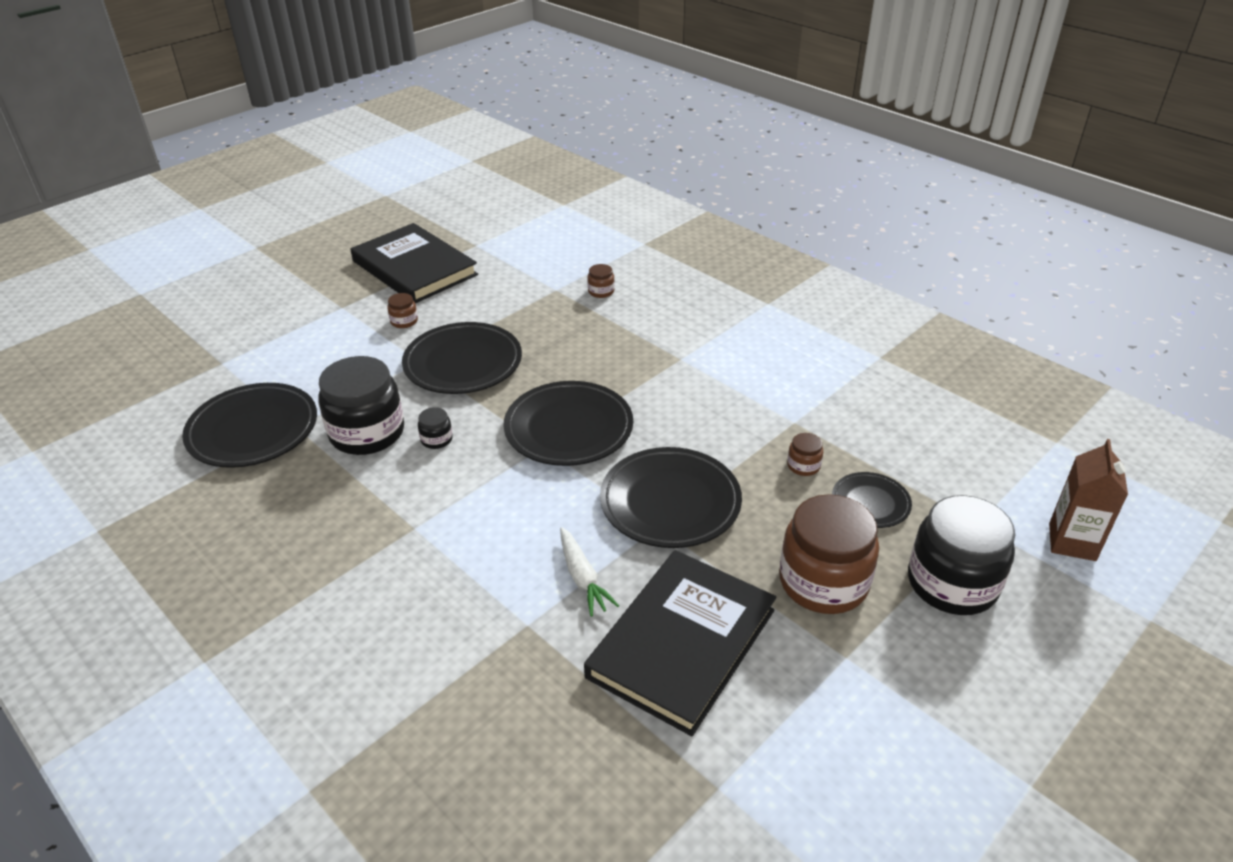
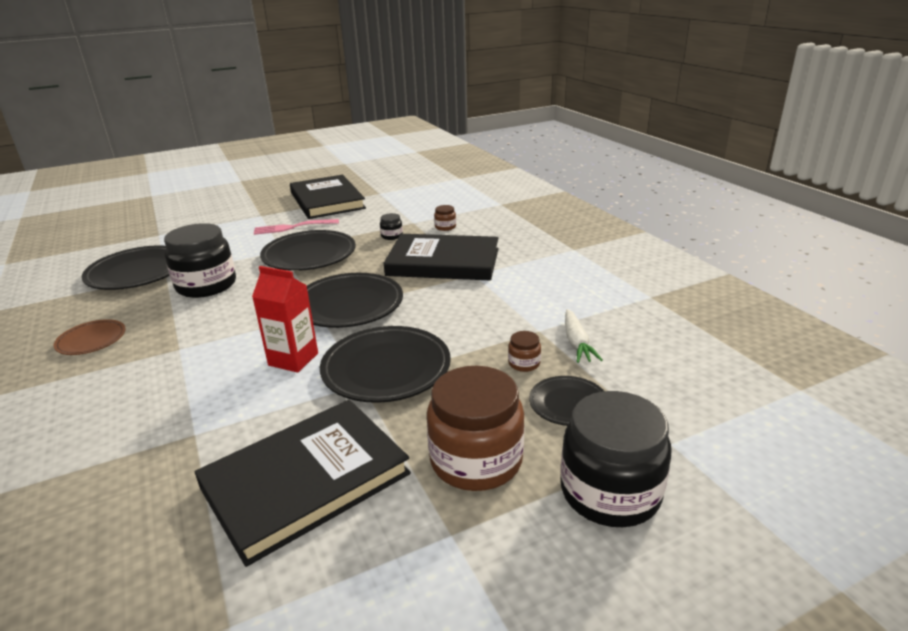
camera: 20 degrees right, 10 degrees down
(291, 540) = (91, 340): none -> brown plate
(404, 321) = (292, 227): brown jar -> pink fork
(436, 439) = (248, 296): black jar -> black jar (392, 236)
(561, 512) = (293, 359): none -> red carton
(582, 577) = (268, 409): white carrot -> white carrot (576, 343)
(634, 347) = (443, 262): none -> black book
(1072, 542) = (773, 483): brown carton -> none

